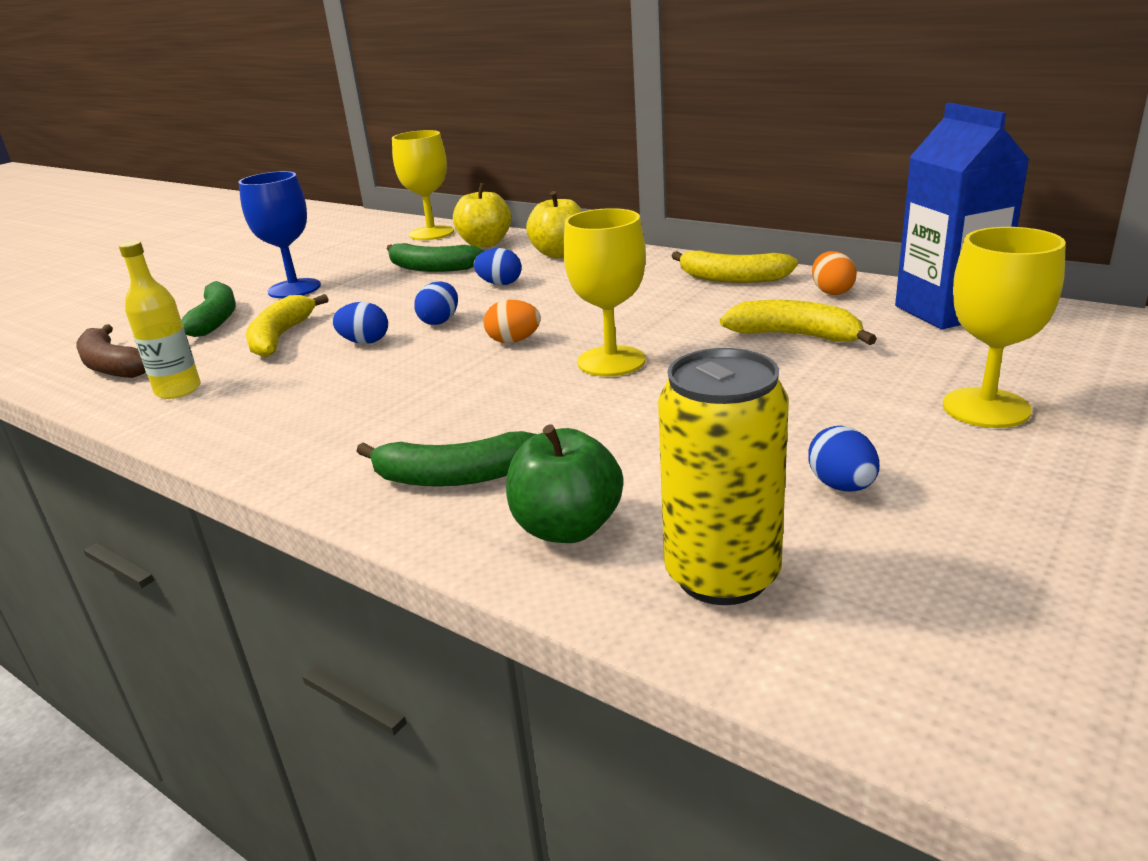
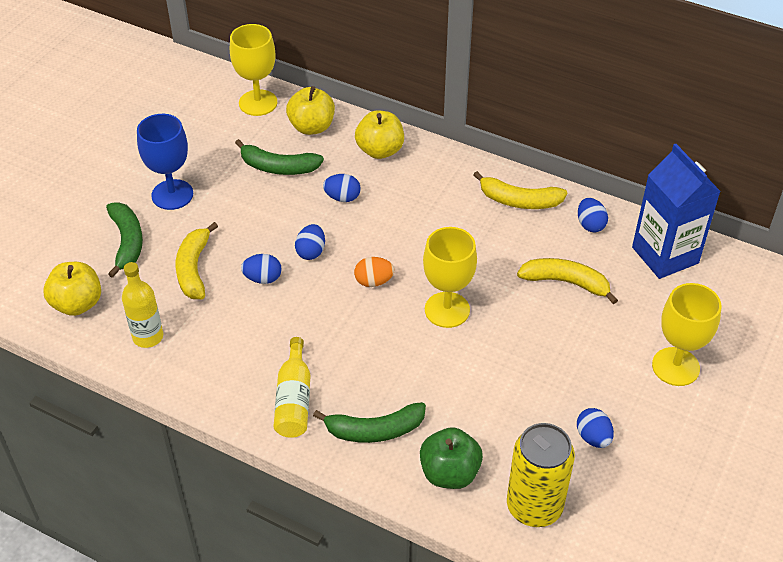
camera: 10 degrees left, 20 degrees up
(112, 366) = (77, 304): brown banana -> yellow apple
(343, 445) = (294, 399): none -> yellow bottle
(831, 292) = (590, 225): orange egg -> blue egg

